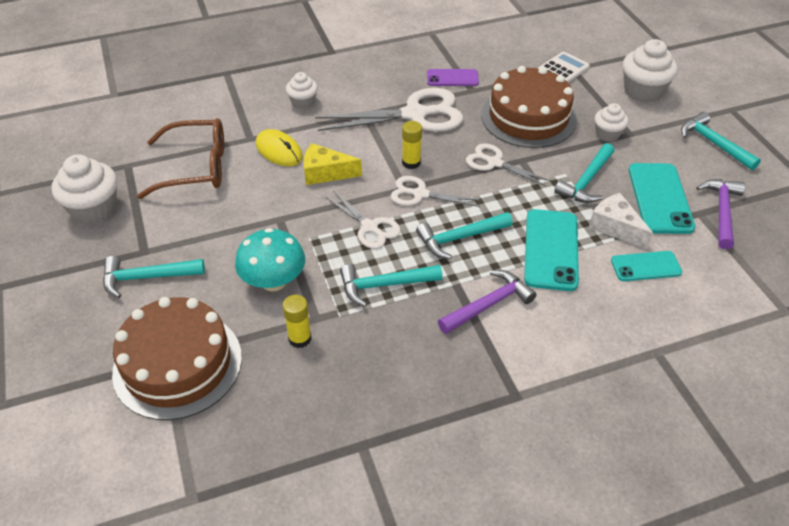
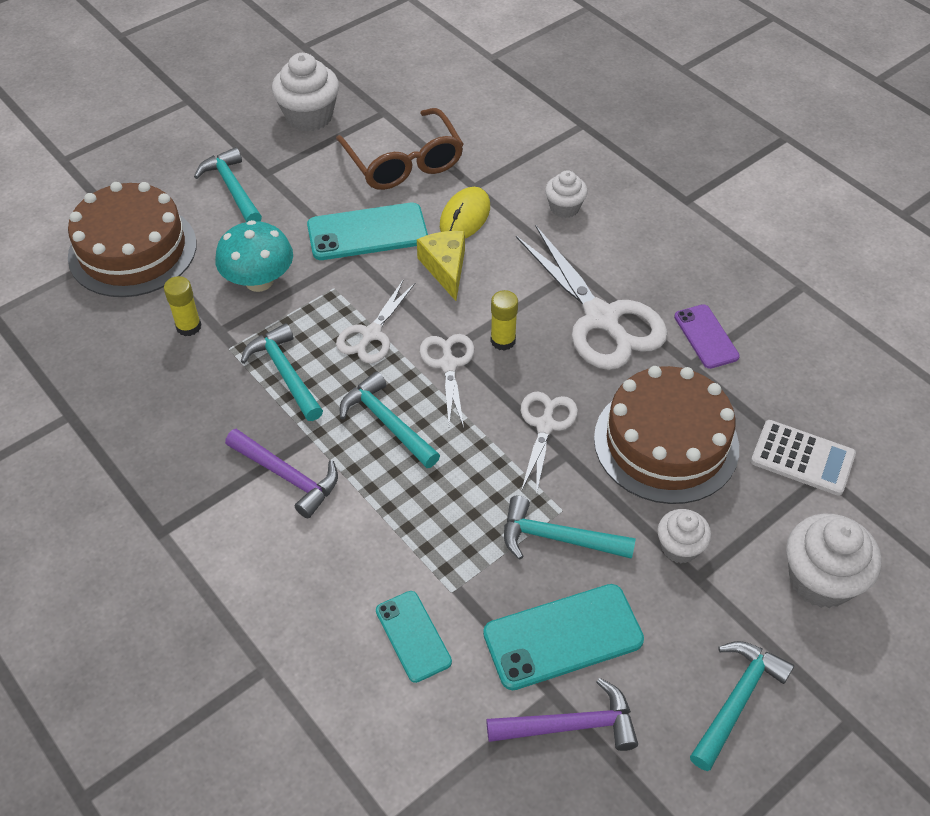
camera: 70 degrees right, 5 degrees up
(551, 249) = (403, 521): turquoise phone -> turquoise phone (367, 232)
(615, 227) = (476, 588): white cheese -> none

